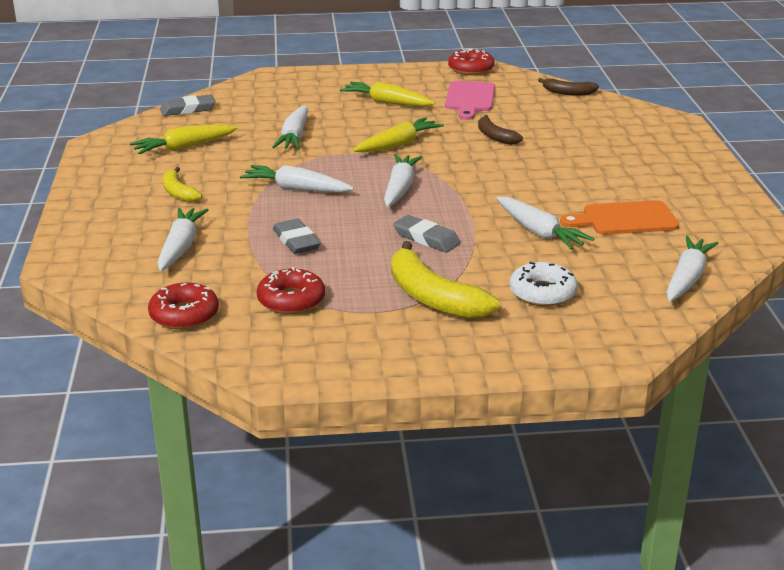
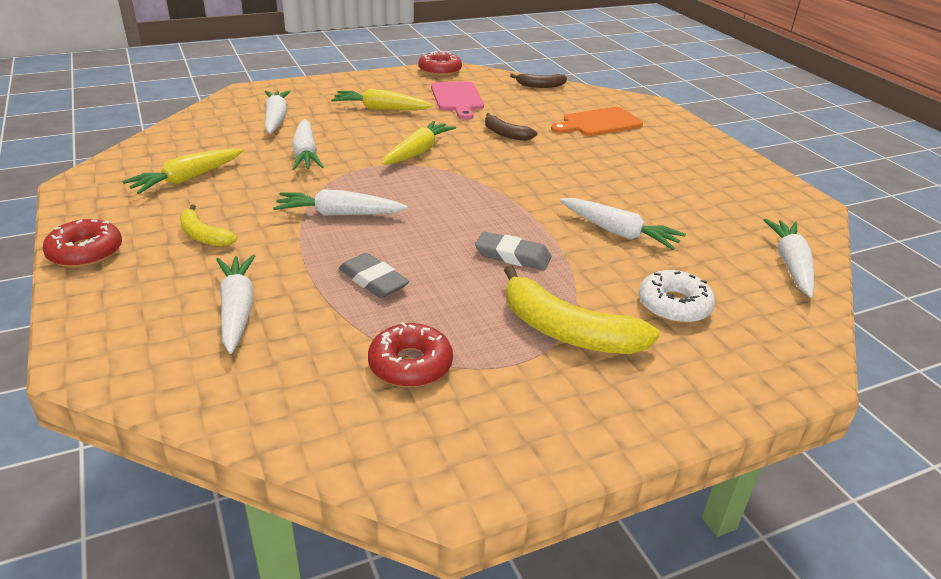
camera: 20 degrees left, 5 degrees up
(184, 315) = (285, 413): red donut -> red donut (85, 252)
(188, 109) = (172, 135): grey eraser -> none
(400, 188) = (449, 200): white carrot -> white carrot (276, 119)
(625, 219) = (684, 207): orange cutting board -> orange cutting board (598, 123)

